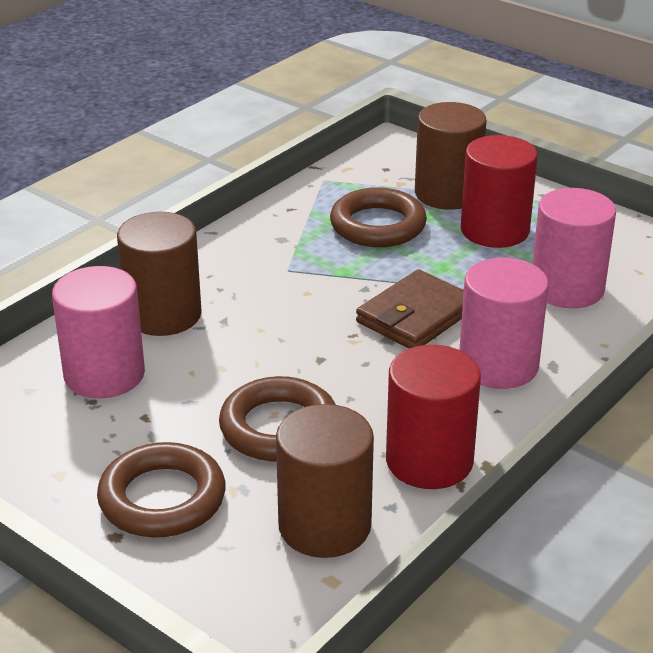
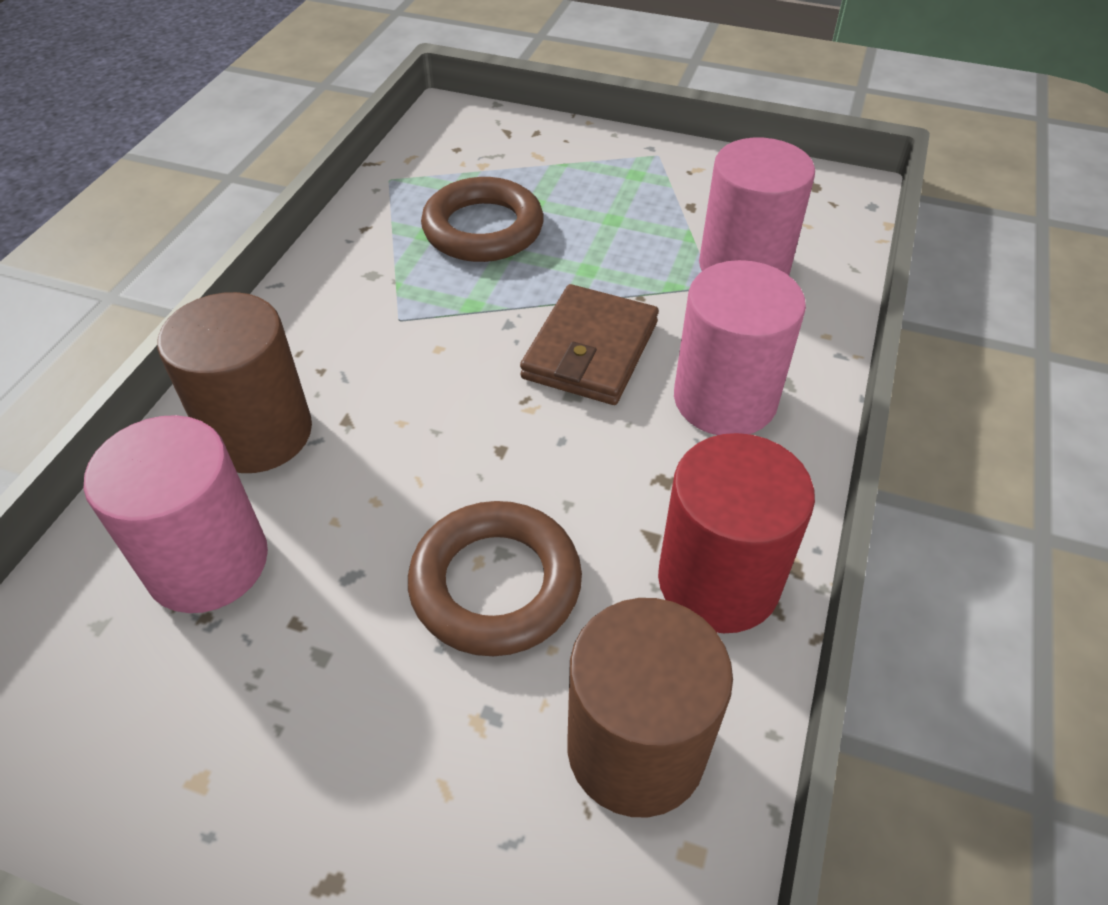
camera: 20 degrees left, 15 degrees up
(162, 498) = (379, 777): brown ring -> none
(447, 193) = (544, 168): brown cylinder -> none
(494, 230) = (622, 205): red cylinder -> none

